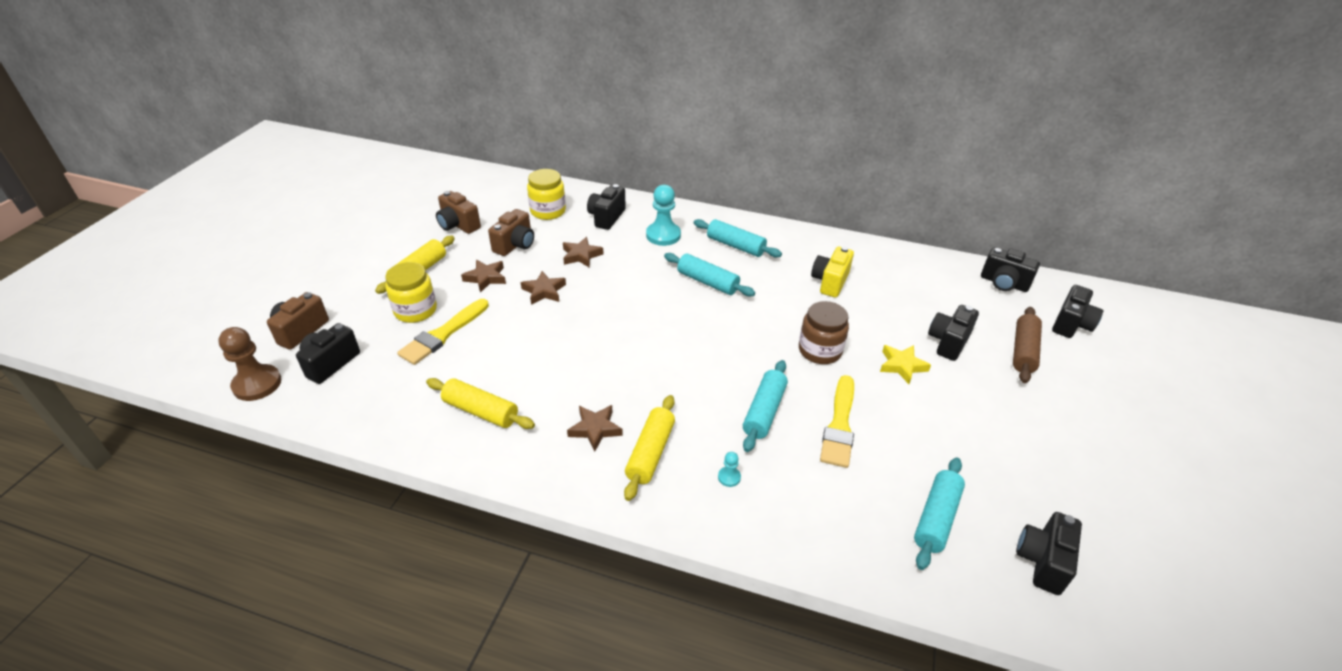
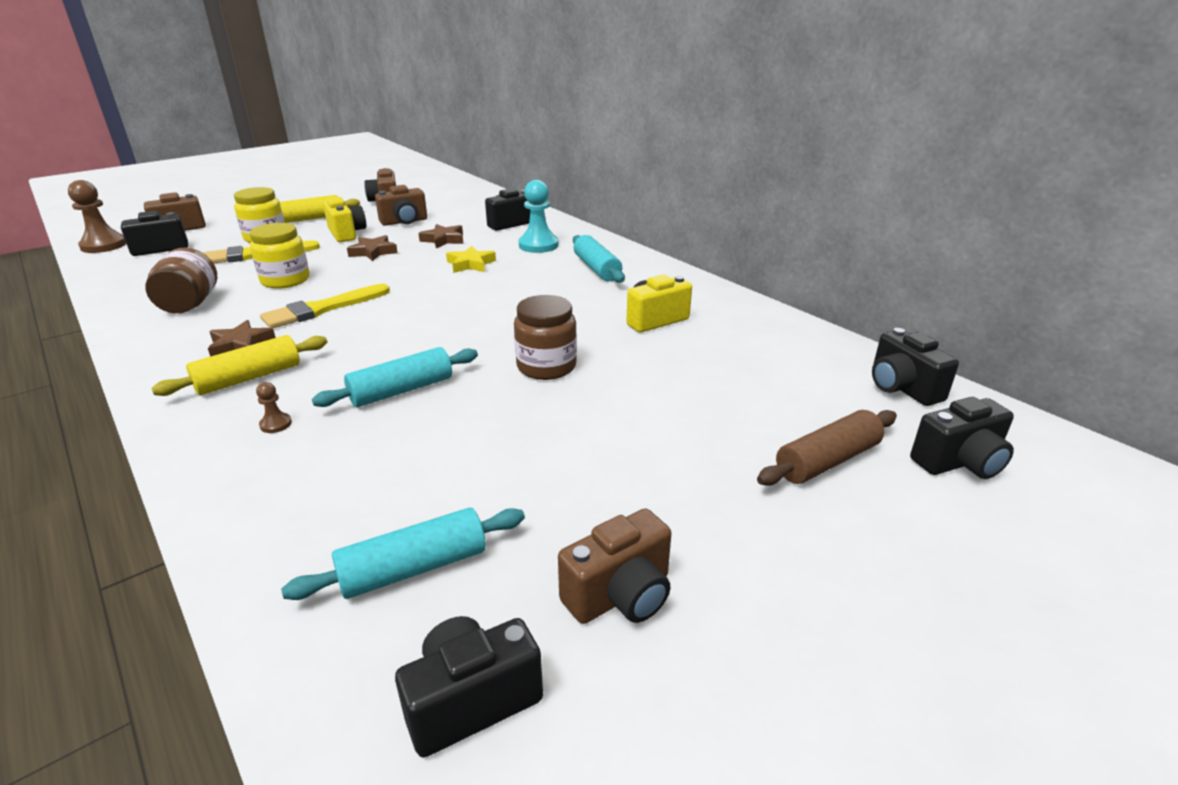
camera: 35 degrees right, 10 degrees down
(481, 411) = (190, 304): yellow rolling pin -> brown jar
(486, 278) = (346, 234): brown star -> yellow camera
(548, 211) = (467, 210): yellow jar -> yellow jar (285, 280)
(707, 282) = (522, 284): turquoise rolling pin -> none
(729, 477) = (276, 424): turquoise pawn -> brown pawn
(839, 425) = (458, 432): yellow brush -> yellow brush (322, 309)
(902, 366) = (623, 412): yellow star -> yellow star (471, 264)
(948, 342) = (722, 414): black camera -> none
(1032, 477) = (620, 595): none -> brown camera

